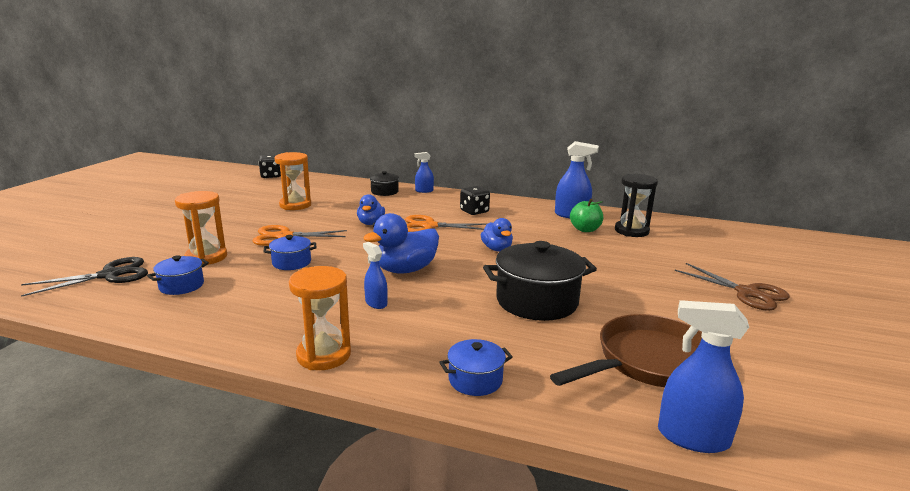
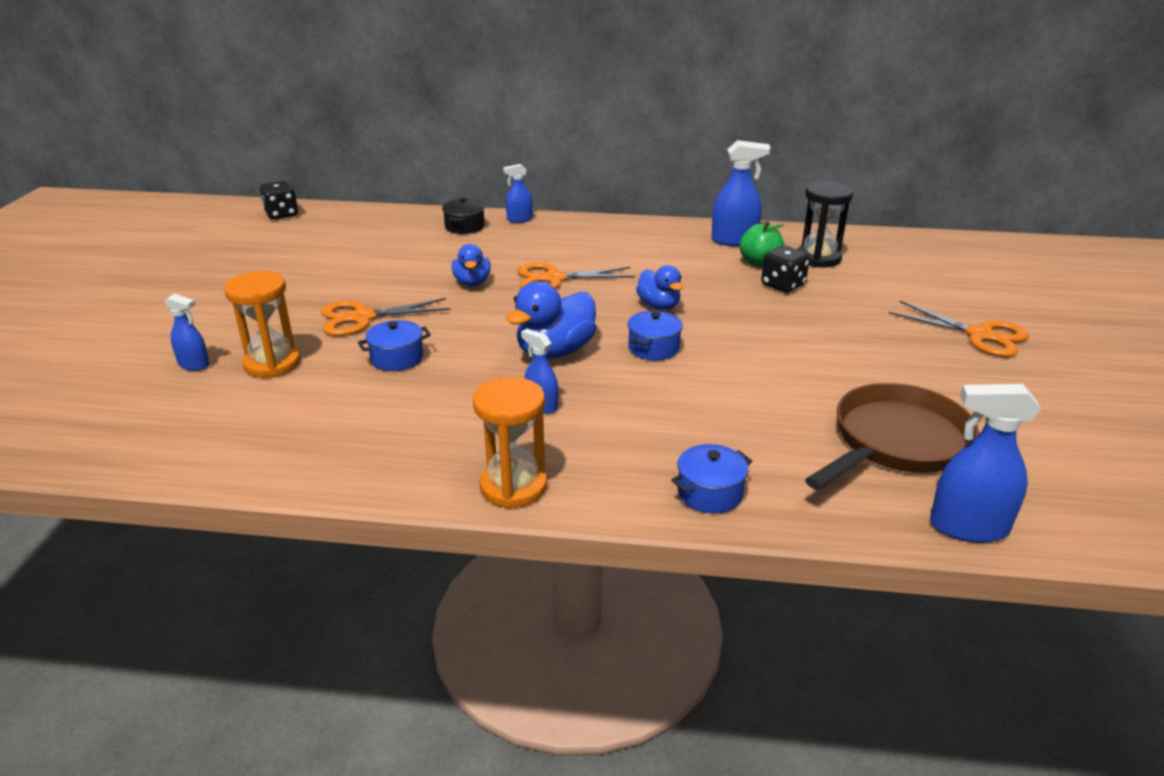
camera: 10 degrees left, 10 degrees up
(110, 275) = (151, 408): black scissors -> none
(156, 252) = (194, 365): none -> blue spray bottle
(181, 286) = (266, 412): blue pot -> blue pot (653, 348)
(295, 205) = (348, 263): orange hourglass -> none
(474, 211) = (604, 248): black dice -> black dice (783, 285)
(536, 301) = (739, 378): black pot -> none
(747, 293) = (980, 335): brown scissors -> orange scissors

